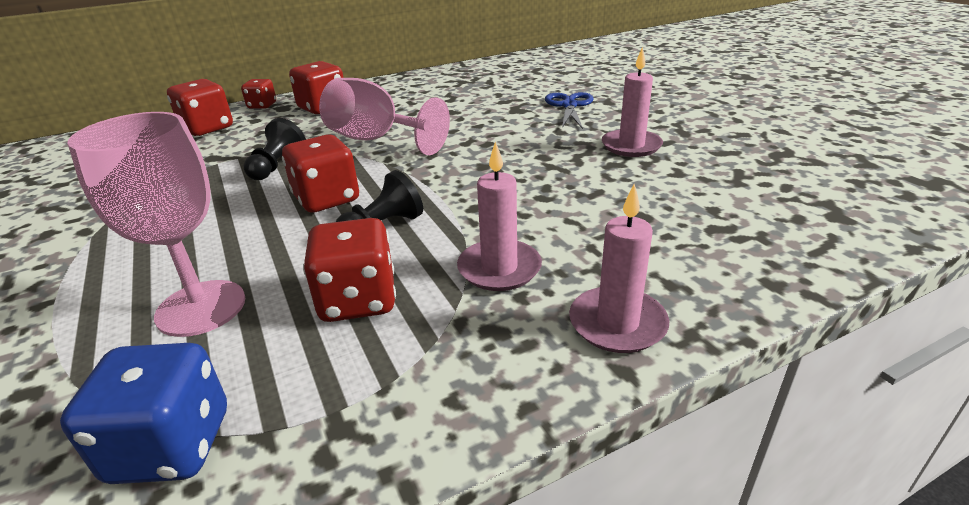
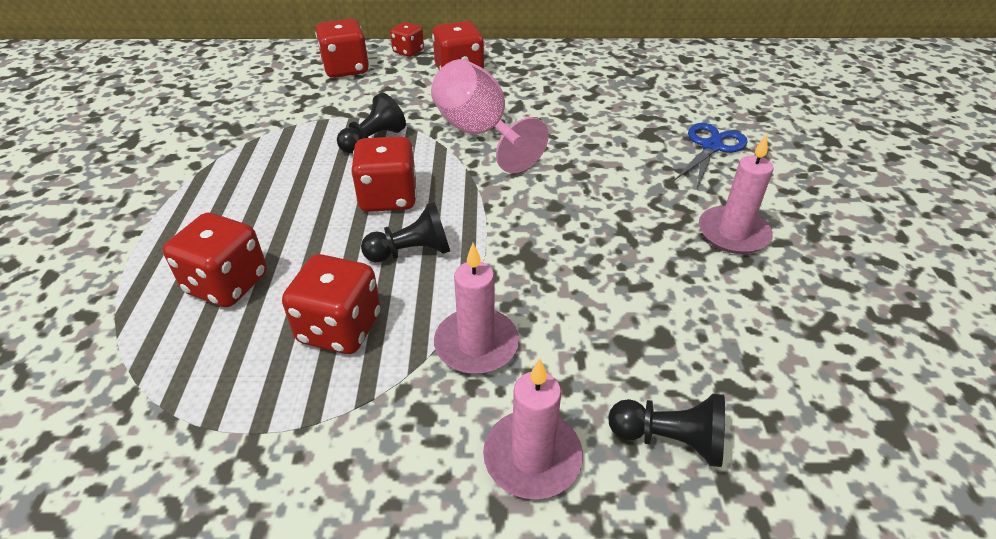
camera: 25 degrees right, 10 degrees up
(171, 446) = (140, 408): blue dice -> none
(201, 308) = (227, 284): pink goblet -> red dice
(708, 273) = (669, 440): none -> black pawn

